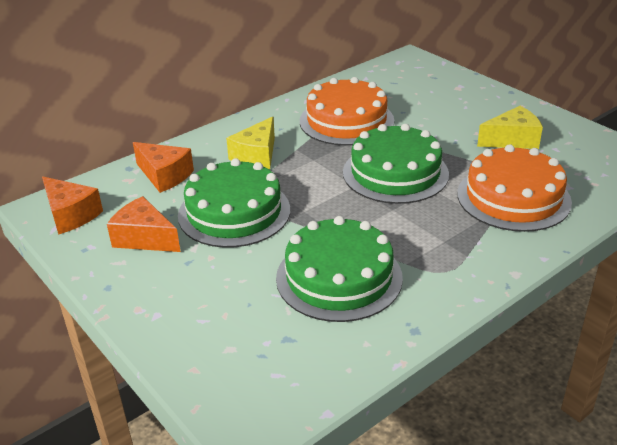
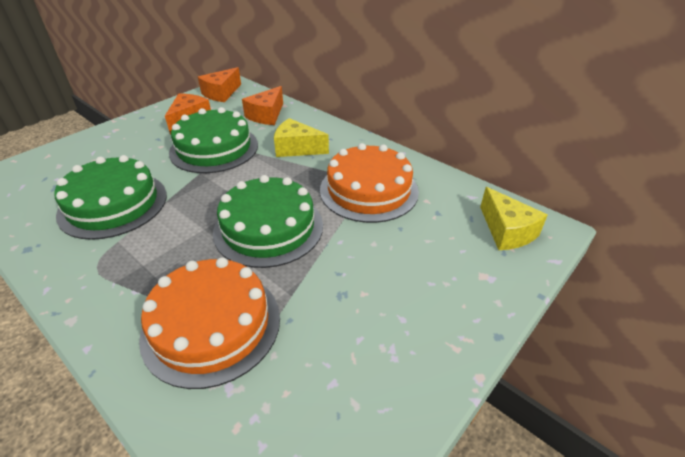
camera: 80 degrees right, 5 degrees up
(512, 140) = (350, 330): yellow cheese -> yellow cheese (506, 231)

